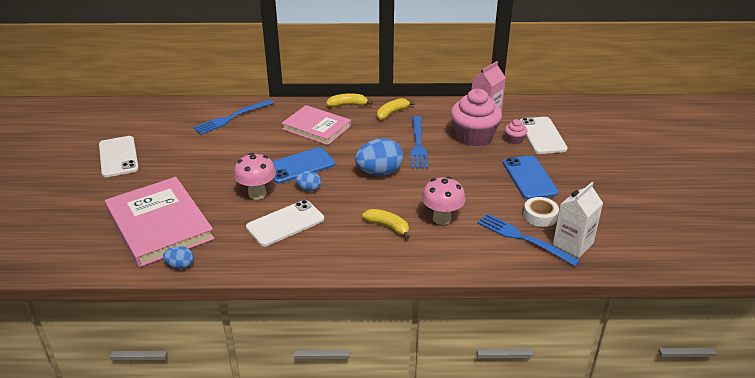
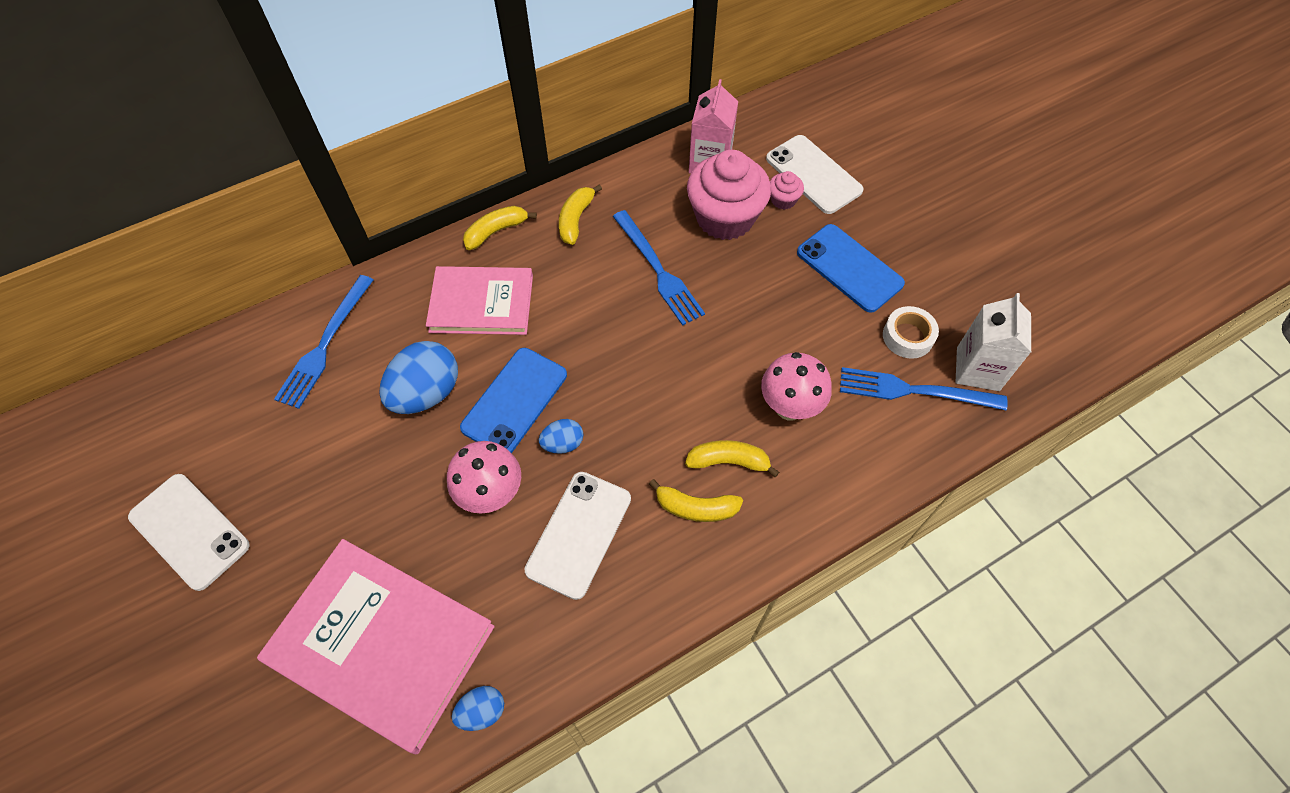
camera: 30 degrees left, 25 degrees up
(353, 237) = (695, 507): none -> yellow banana
(379, 172) = (642, 356): blue egg -> blue egg (426, 393)

